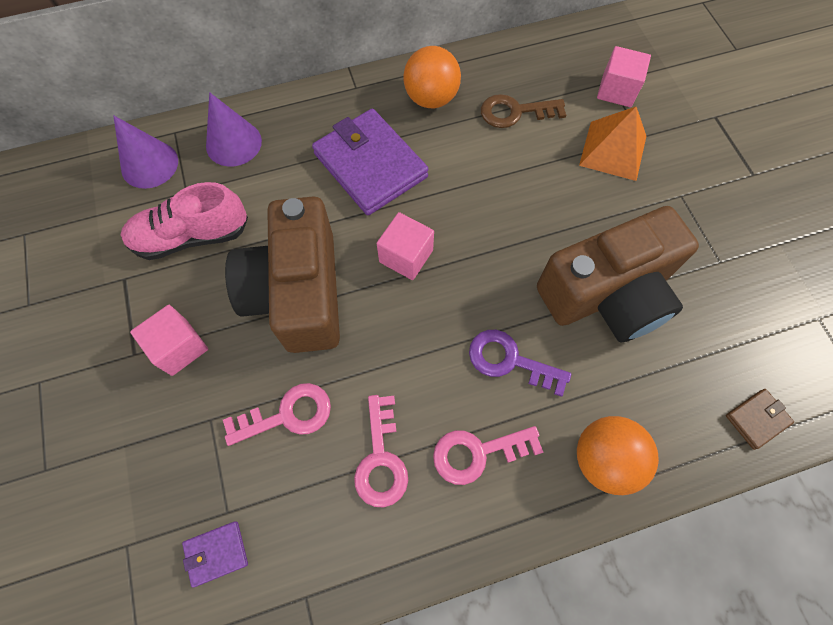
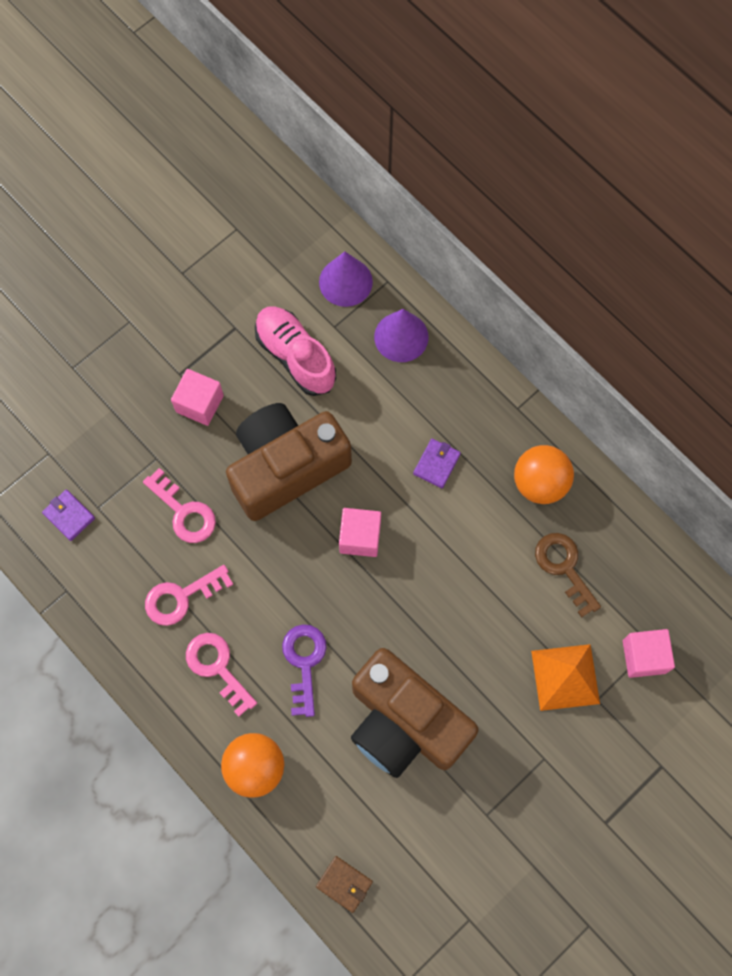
camera: 65 degrees right, 5 degrees up
(370, 165) = (436, 464): purple wallet -> purple wallet, size x0.44

